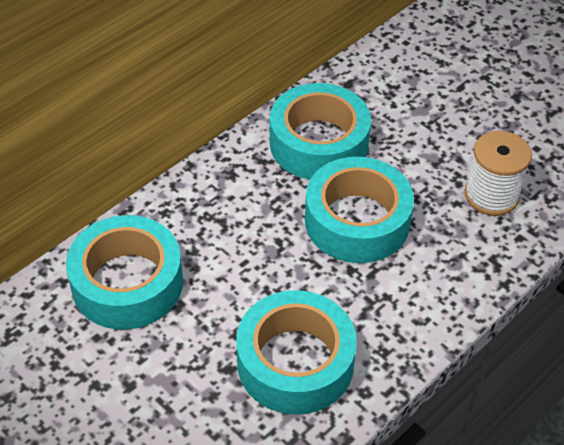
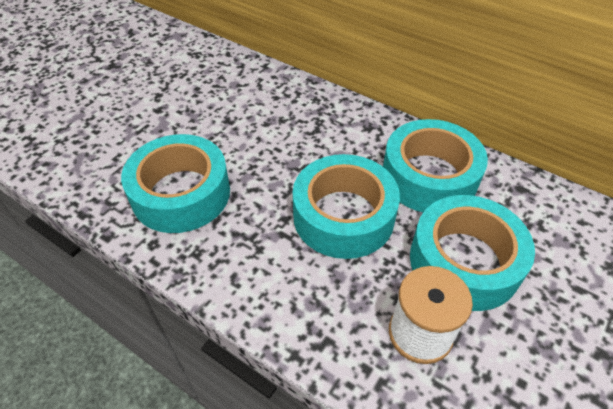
camera: 80 degrees right, 0 degrees up
(127, 283) = (244, 93): turquoise tape -> turquoise tape (464, 261)

